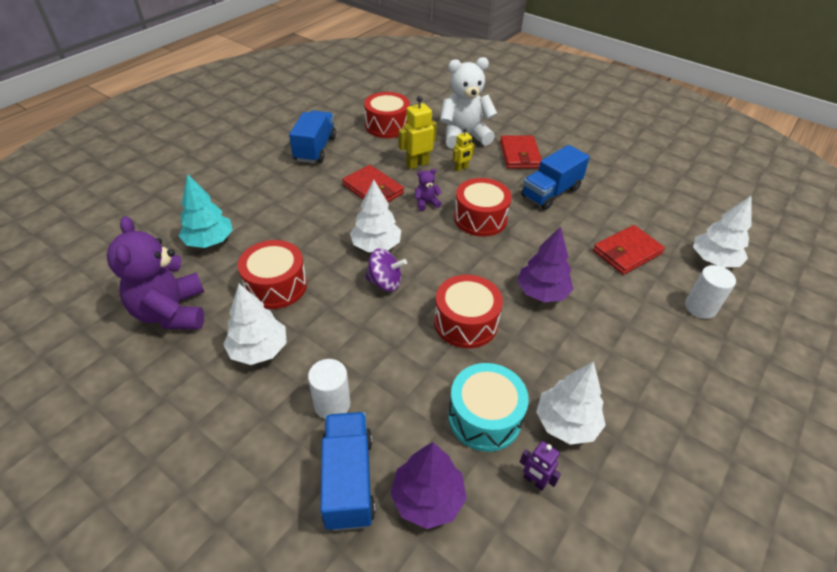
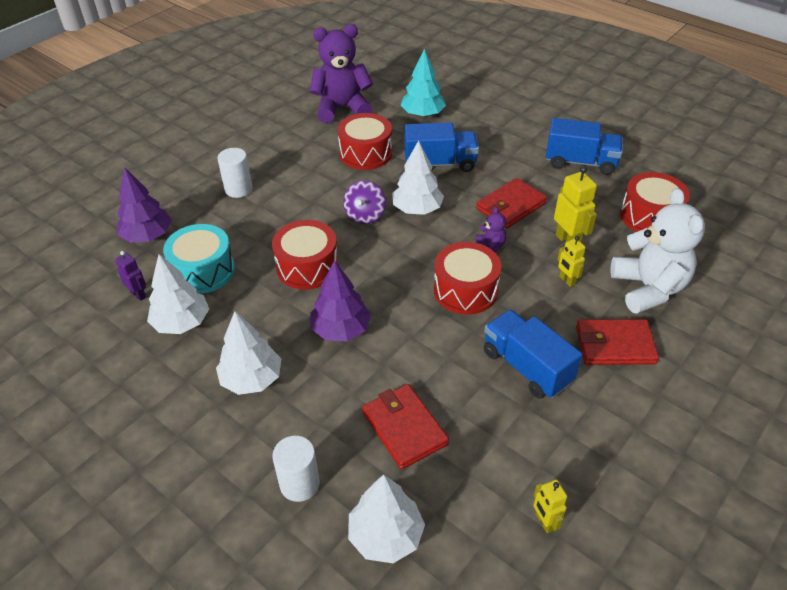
camera: 95 degrees right, 0 degrees up
(259, 349) = (298, 151): white tree -> white tree (252, 379)
(348, 480) = (175, 199): blue truck -> blue truck (440, 163)
(534, 481) = (138, 294): purple robot -> purple robot turned 90 degrees clockwise
(666, 194) = (544, 522): none -> yellow robot

